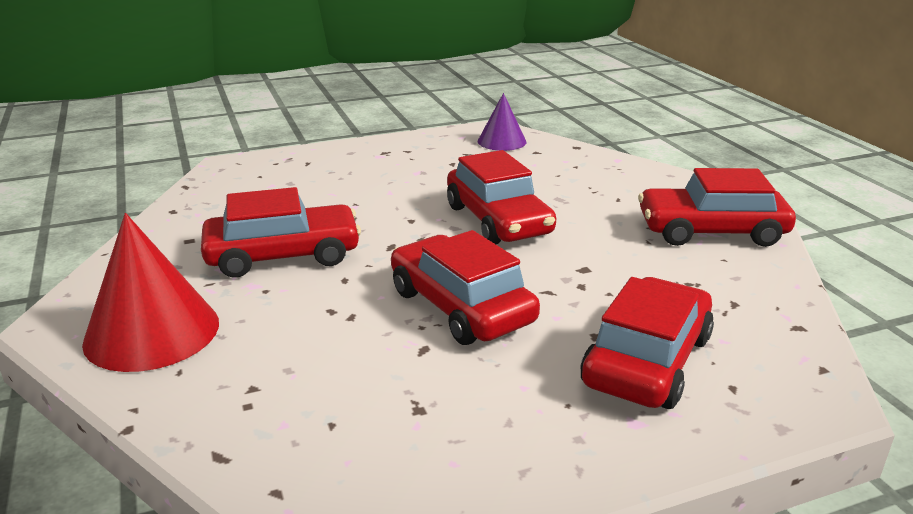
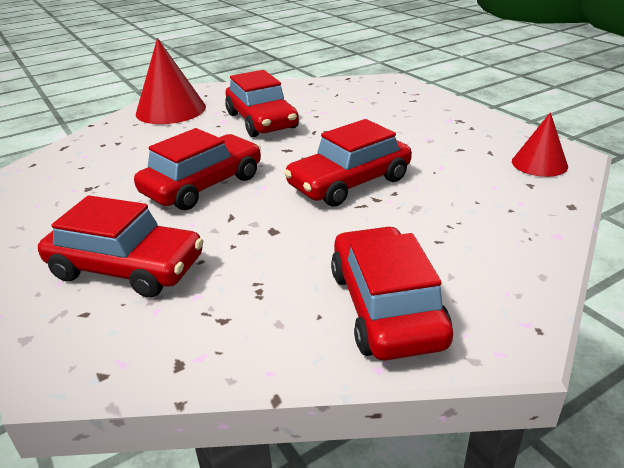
camera: 80 degrees right, 5 degrees up
(502, 141) = (539, 164): purple cone -> red cone

